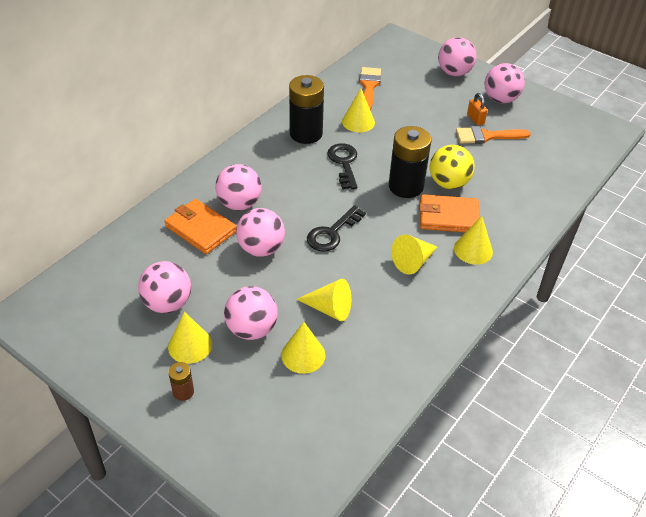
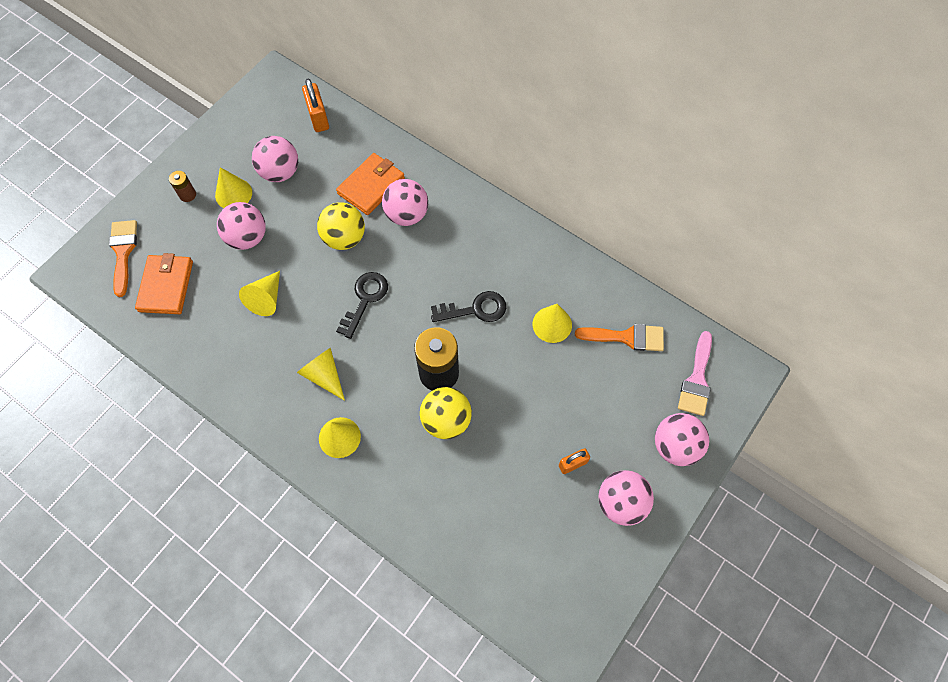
camera: 90 degrees right, 20 degrees up
(99, 272) = (318, 118): none -> orange padlock
(261, 249) = (344, 238): pink ball -> yellow ball
(303, 355) = (216, 279): yellow cone -> none
(306, 133) = (524, 269): black battery -> none
(332, 233) = (365, 299): black key -> black key turned 75 degrees clockwise
(402, 59) = (697, 379): none -> pink brush
(448, 217) = (390, 415): orange wallet -> orange wallet (166, 286)
(487, 136) = (538, 475): orange brush -> orange brush (123, 252)

